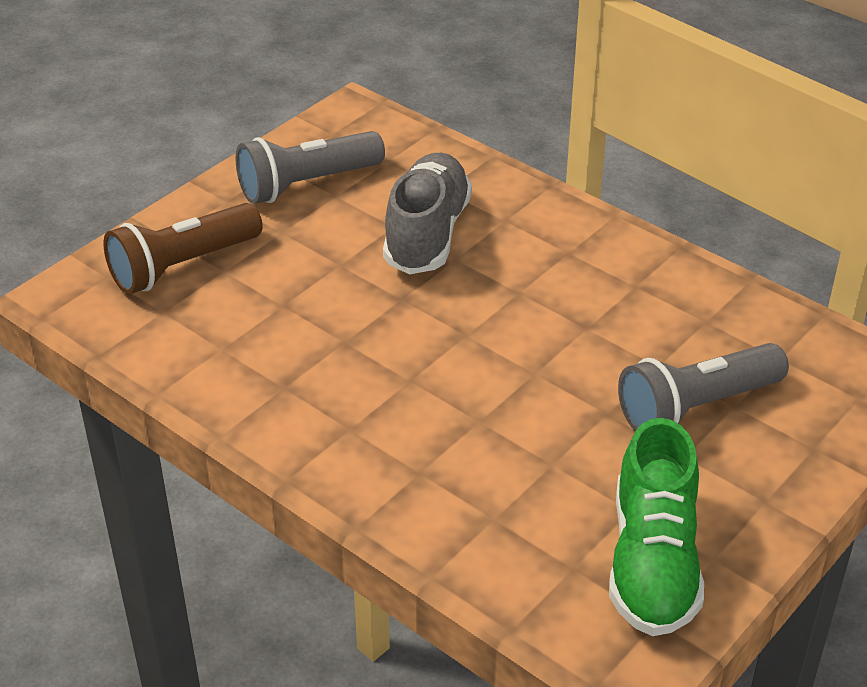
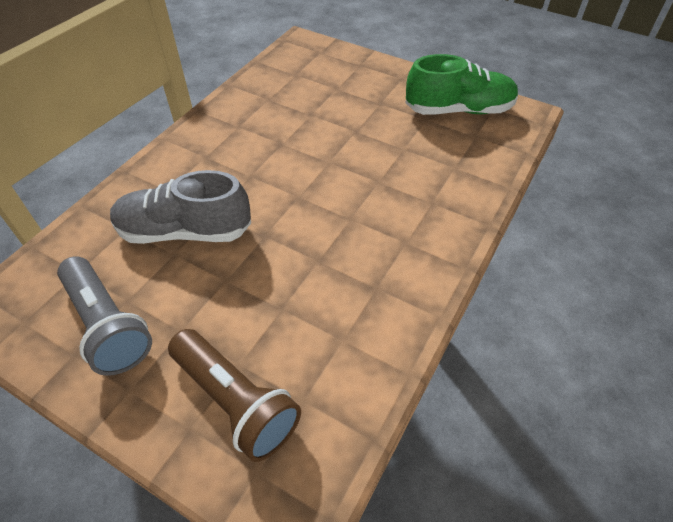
camera: 100 degrees left, 10 degrees up
(696, 407) = (342, 100): grey flashlight -> none

